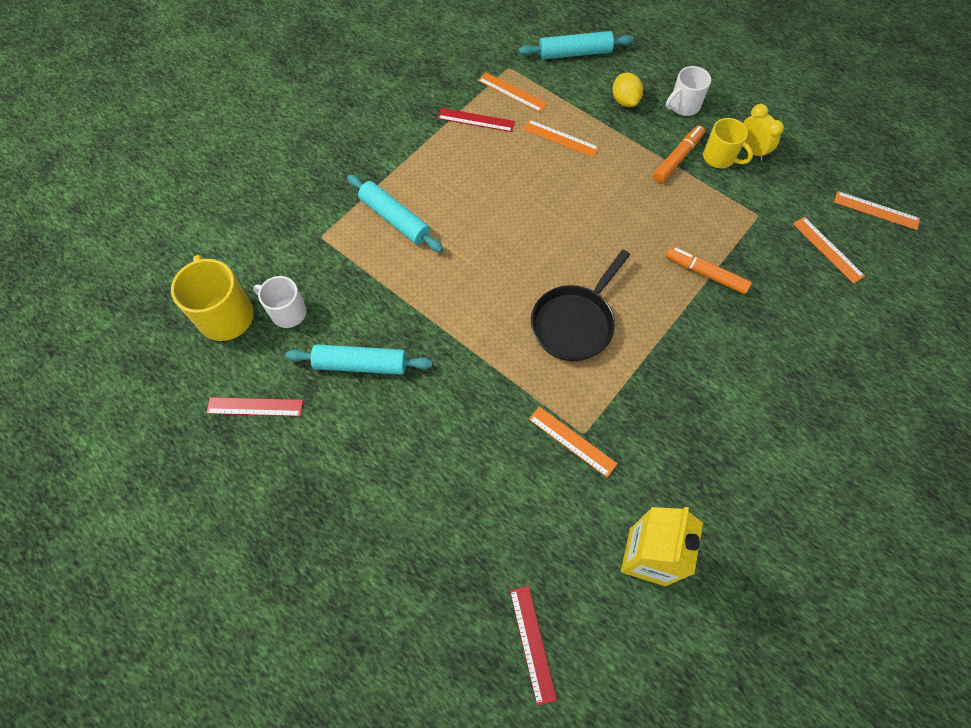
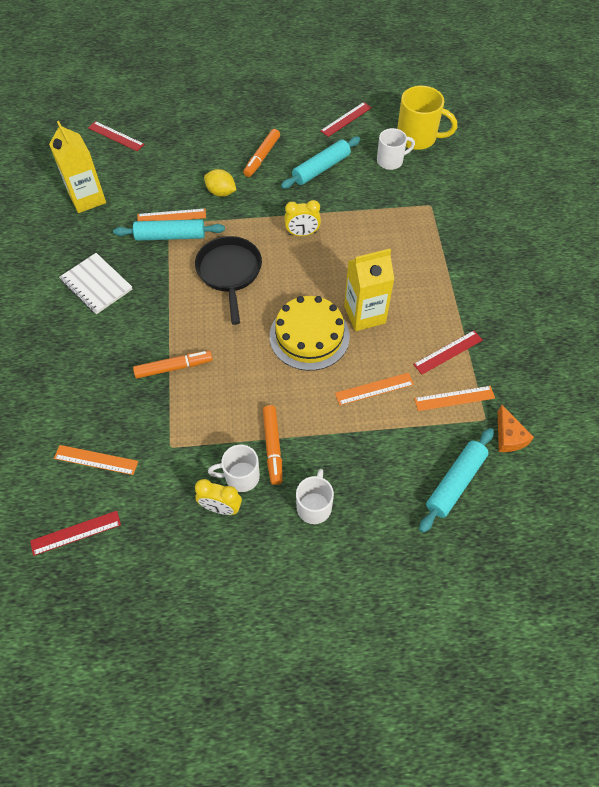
camera: 135 degrees right, 5 degrees down
(395, 219) = (405, 246): turquoise rolling pin -> turquoise rolling pin (170, 236)
(399, 437) = (262, 157): none -> orange marker
(466, 306) = (302, 233): none -> yellow clock
(502, 192) = (364, 314): none -> yellow carton
(507, 49) = (508, 436): none -> orange cheese
(565, 211) = (309, 336): none -> yellow cake
(624, 101) = (365, 468): yellow lemon -> yellow lemon (221, 192)
(718, 419) = (96, 285): none -> white notebook
(719, 157) = (240, 477): yellow mug -> white mug
(876, 210) = (76, 533): orange ruler -> red ruler

